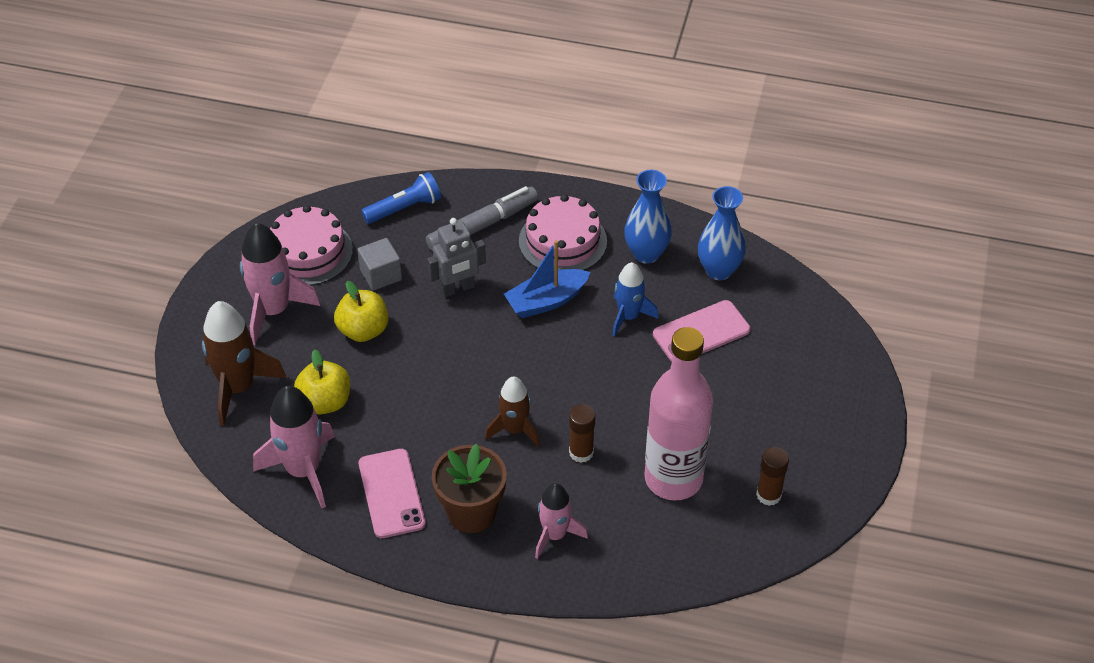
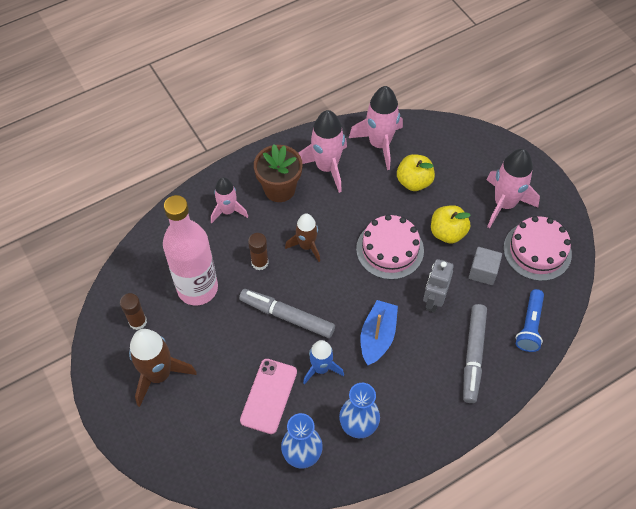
camera: 135 degrees right, 10 degrees up
(238, 387) = (462, 154): brown rocket -> brown rocket (159, 374)
(391, 493) = (327, 167): pink phone -> pink rocket
(562, 241) = (416, 388): pink cake -> pink cake (390, 249)
(610, 382) = (287, 316): none -> grey marker

